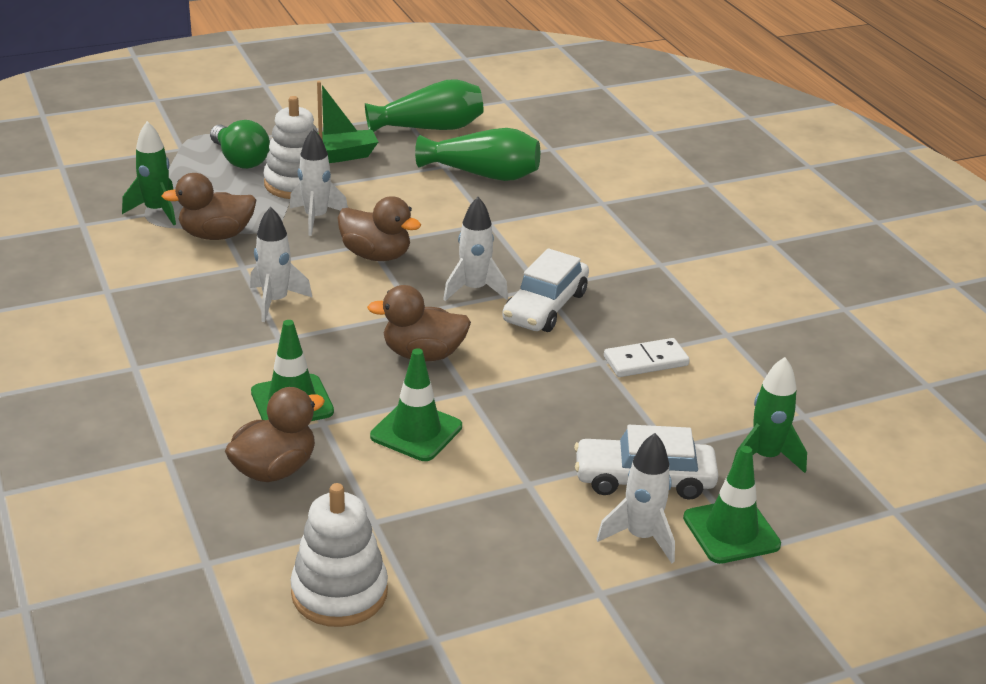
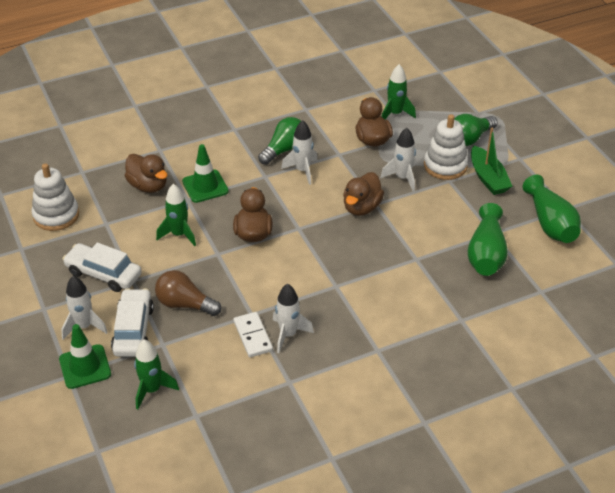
camera: 90 degrees right, 10 degrees up
(214, 316) = (284, 149): none -> green light bulb
(416, 431) = (179, 234): green traffic cone -> green rocket
(474, 289) = (328, 253): white rocket -> white rocket (288, 334)
(545, 307) = (311, 287): white car -> white car (103, 274)
(583, 425) = (184, 304): none -> brown light bulb

